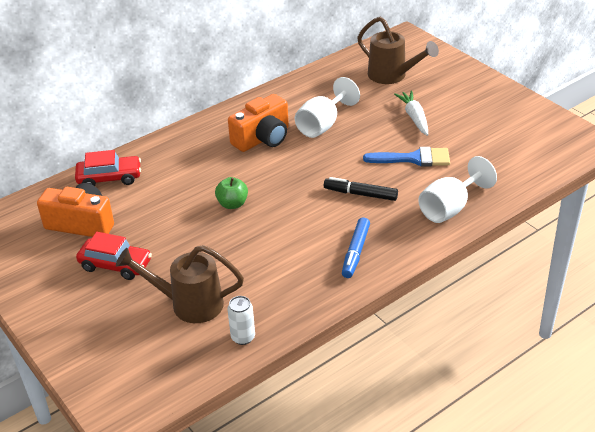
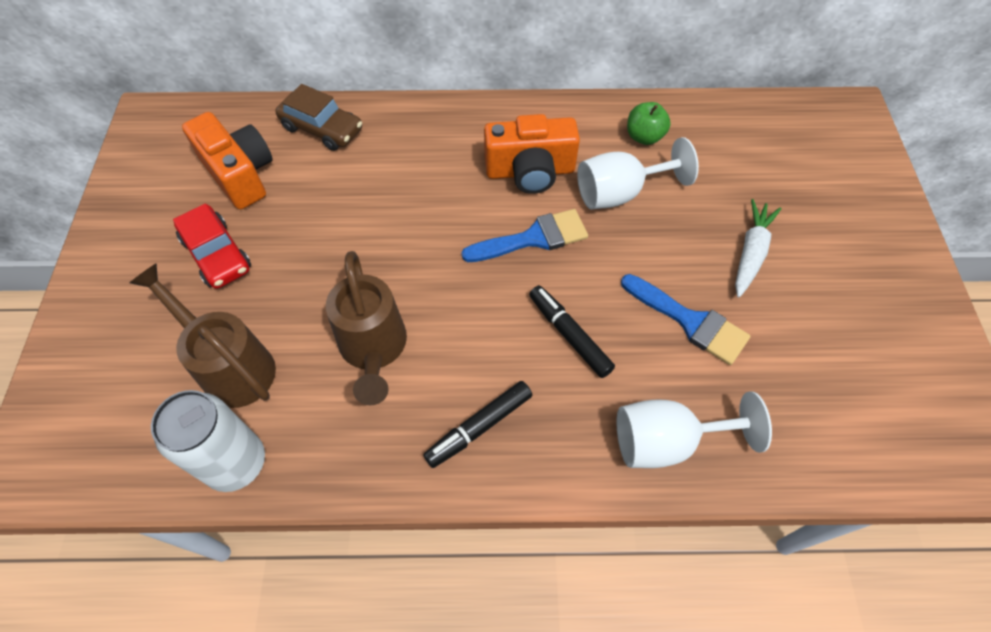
camera: 35 degrees right, 20 degrees up
(109, 178) = (322, 129): red car -> brown car
(232, 204) = (409, 249): green apple -> green apple (644, 137)
(243, 337) = (236, 463): white can -> white can, size x1.76
(297, 165) = (533, 238): none -> blue brush
(356, 252) = (480, 427): blue marker -> black marker
(392, 76) = (779, 166): brown watering can -> brown watering can (373, 349)

